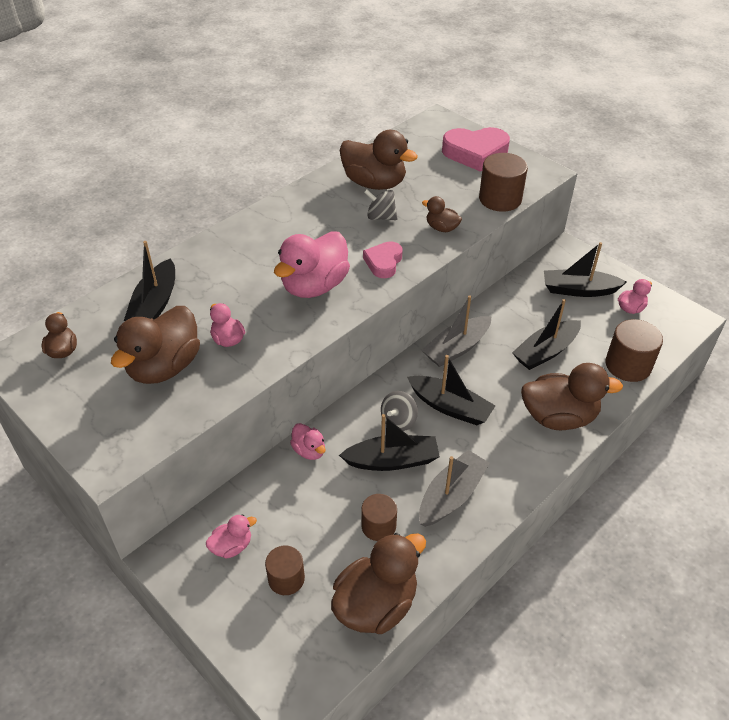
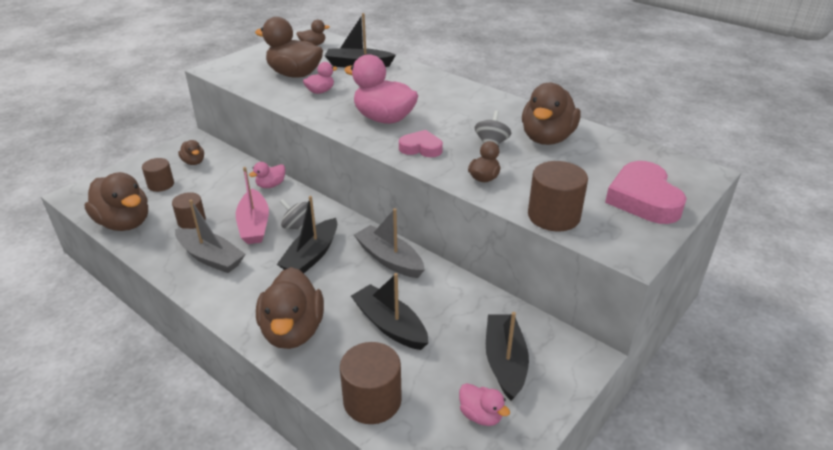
camera: 85 degrees right, 10 degrees down
(232, 546) = (194, 162): pink duck -> brown duck
(392, 460) = (254, 225): black boat -> pink boat

